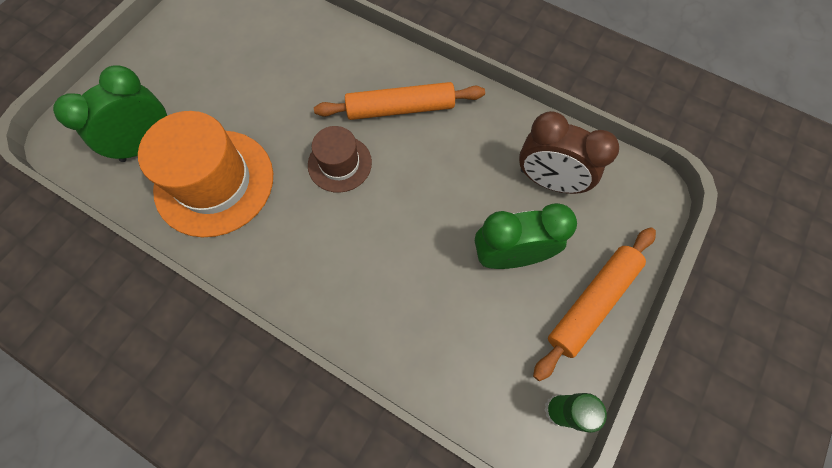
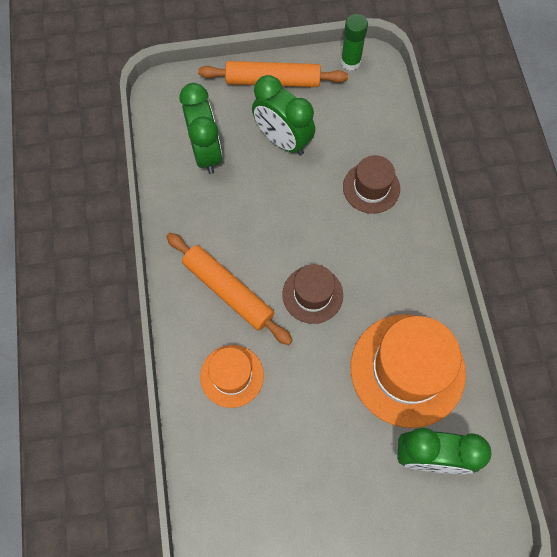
camera: 130 degrees left, 0 degrees up
(334, 67) = (232, 376): none -> orange hat
(390, 294) = (371, 188): none -> brown hat
(548, 181) = (206, 152): brown clock -> green clock

